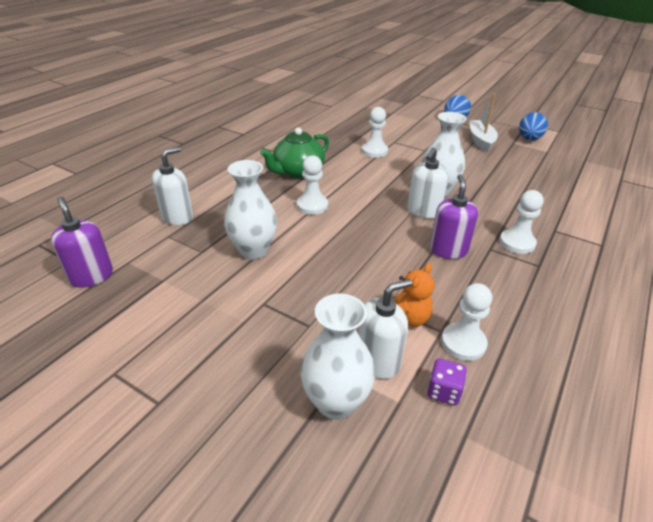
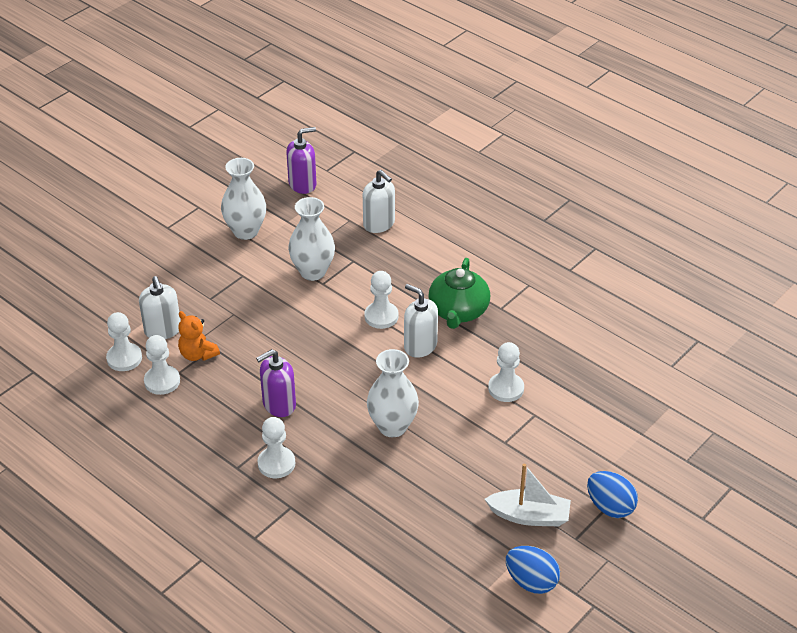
camera: 100 degrees right, 5 degrees up
(297, 171) = (458, 311): green teapot -> green teapot turned 135 degrees counterclockwise
(336, 402) = (137, 304): white vase -> white vase (246, 231)
(423, 211) = (352, 403): white soap dispenser -> white soap dispenser (420, 346)
(443, 391) = (124, 358): purple dice -> white pawn
(448, 250) = (279, 404): purple soap dispenser -> purple soap dispenser turned 135 degrees clockwise

